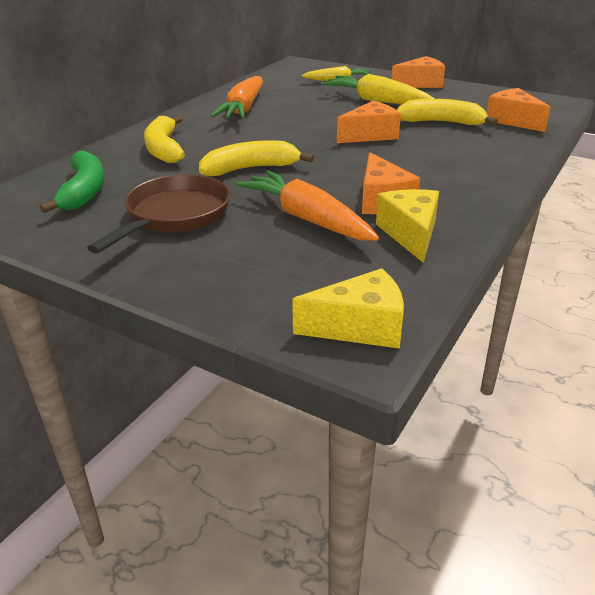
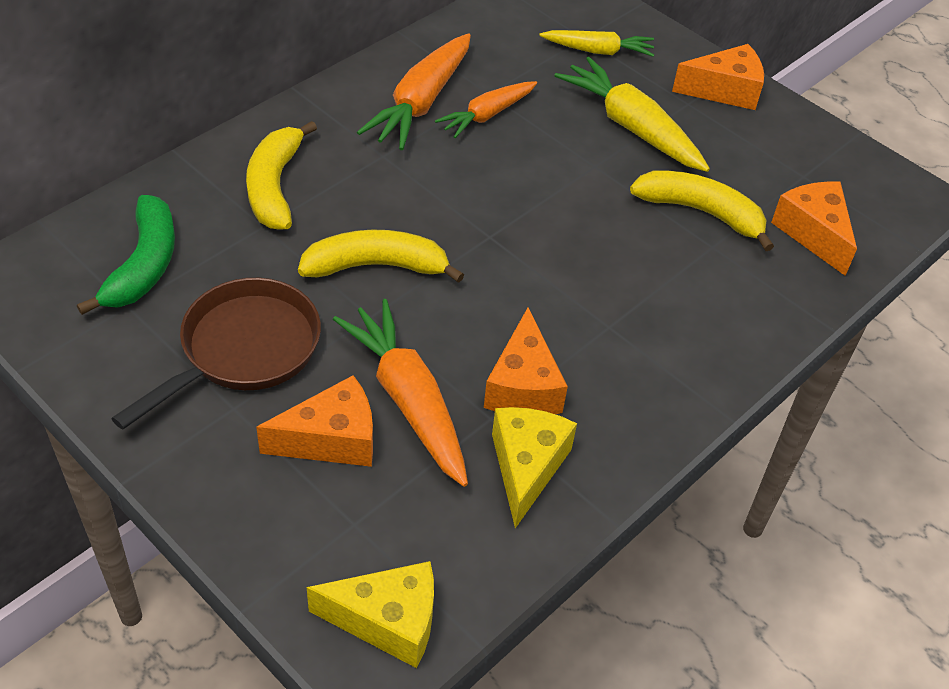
camera: 10 degrees right, 15 degrees up
(287, 108) = (487, 115): none -> orange carrot
(370, 135) = (579, 221): orange cheese -> orange cheese (331, 439)

